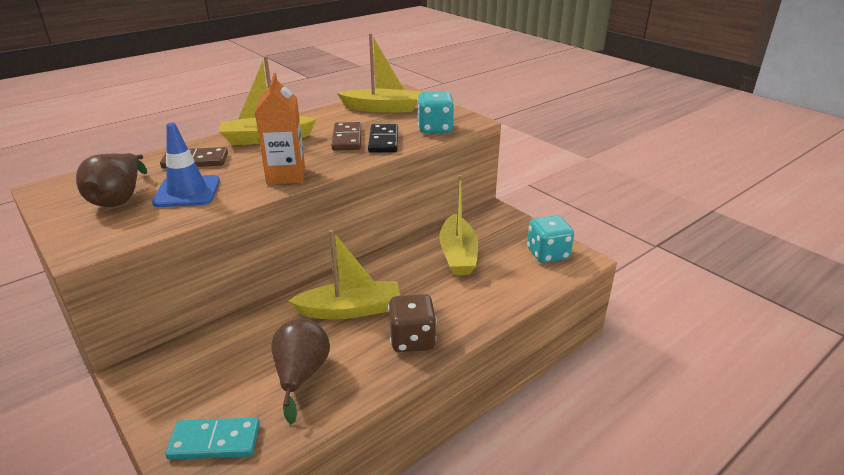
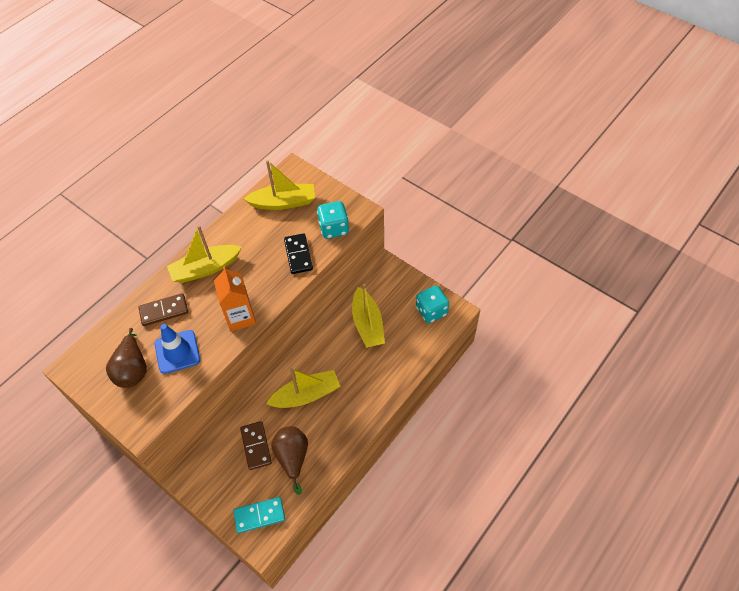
camera: 10 degrees left, 25 degrees up
(347, 139) = (269, 257): brown domino -> brown domino (256, 446)
(412, 340) = (354, 414): brown dice -> none

